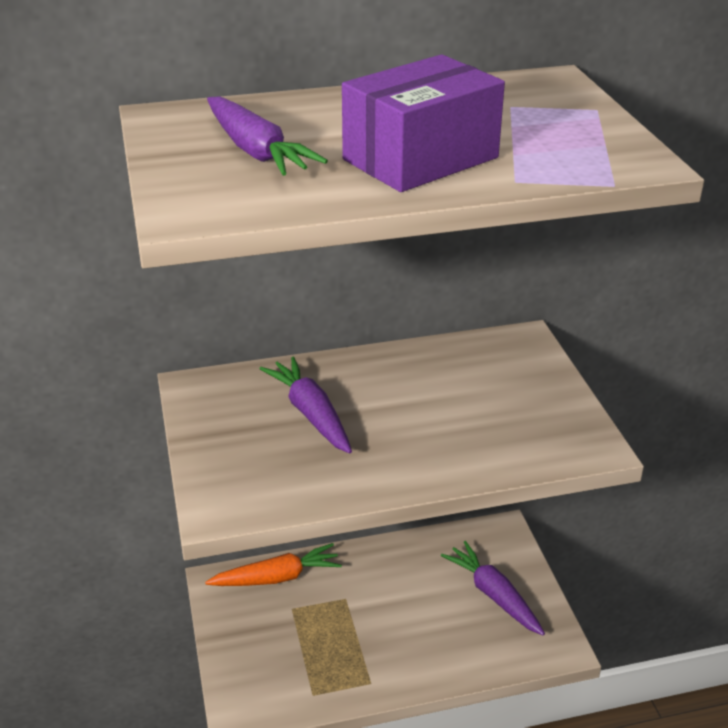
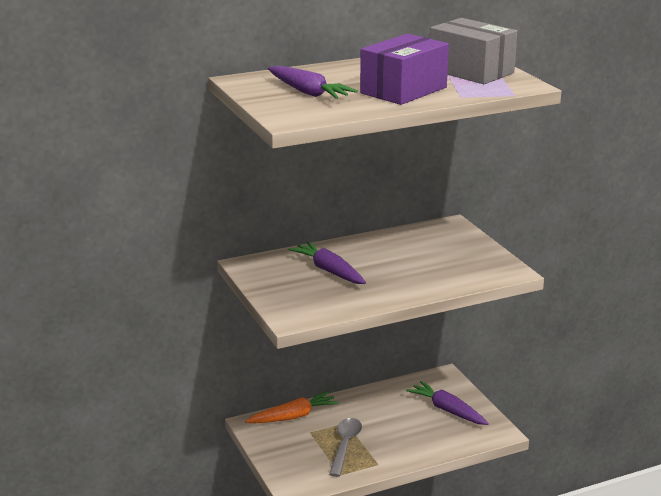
camera: 10 degrees left, 10 degrees down
(333, 640) = (345, 445): none -> grey spoon
(554, 124) = (471, 71): none -> grey box

